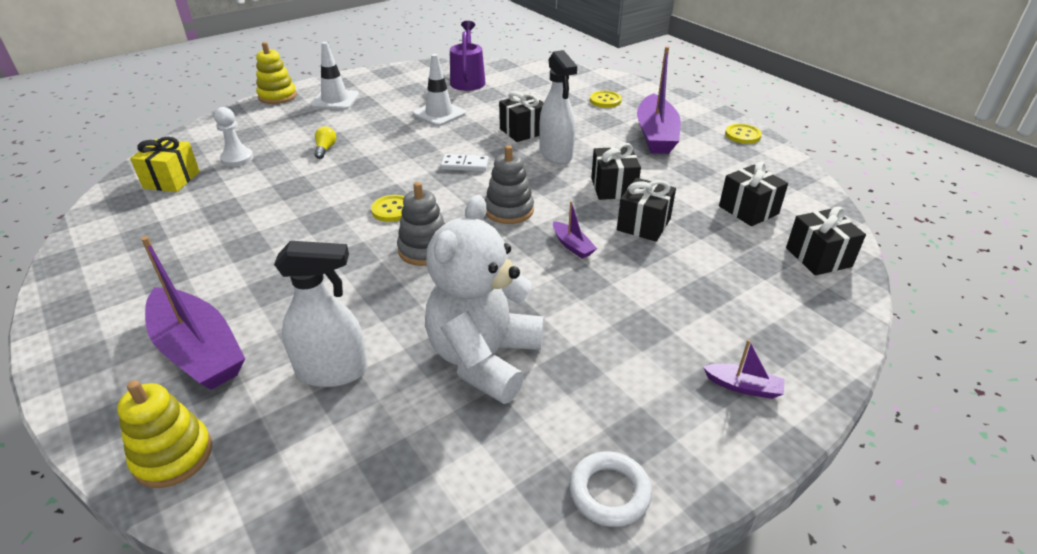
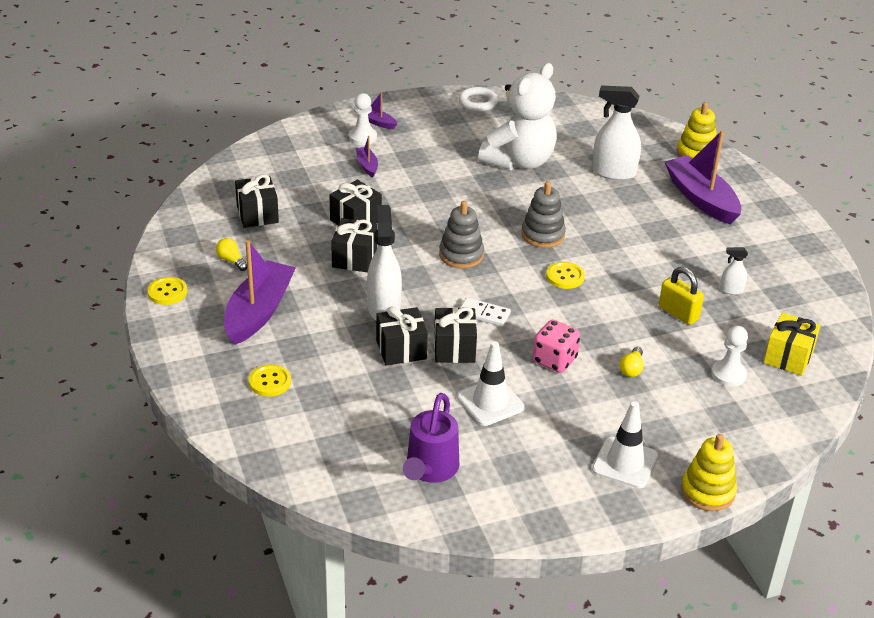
camera: 165 degrees left, 0 degrees up
(204, 229) = (731, 290): none -> white spray bottle
(272, 197) = (678, 313): none -> yellow padlock
(393, 144) = (554, 360): none -> pink dice
(572, 246) = (424, 215): purple boat -> purple boat (367, 166)
(721, 165) = (231, 260): none -> yellow light bulb
(737, 348) = (363, 137): none -> white pawn
(818, 257) = (248, 171): black gift -> black gift (454, 348)

